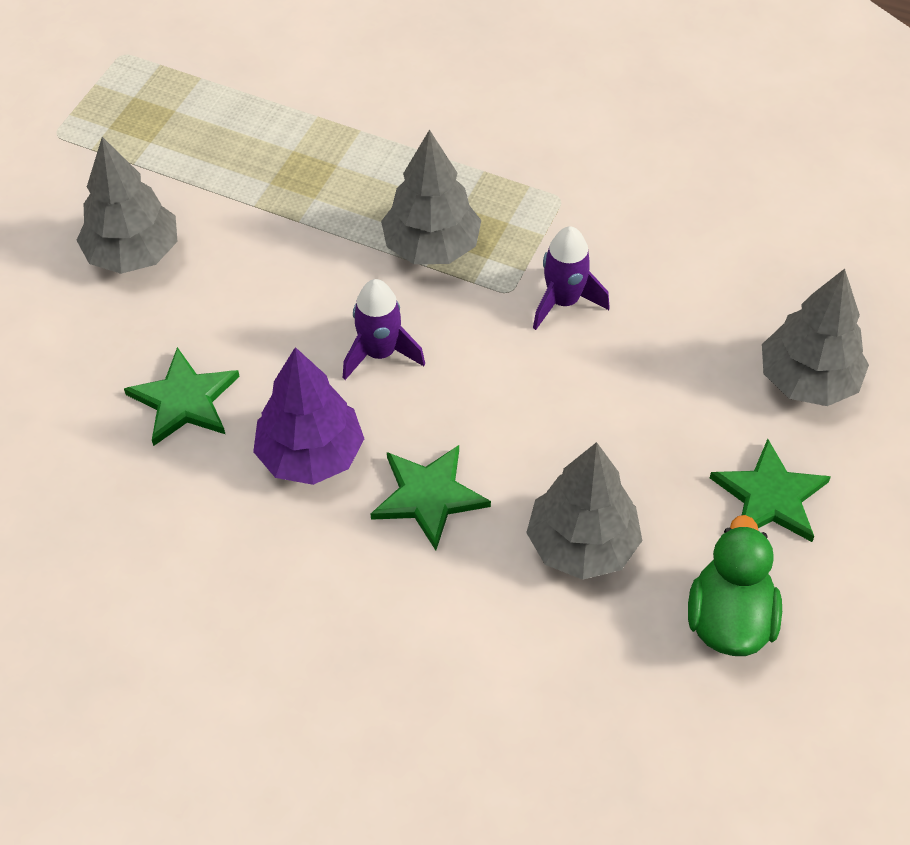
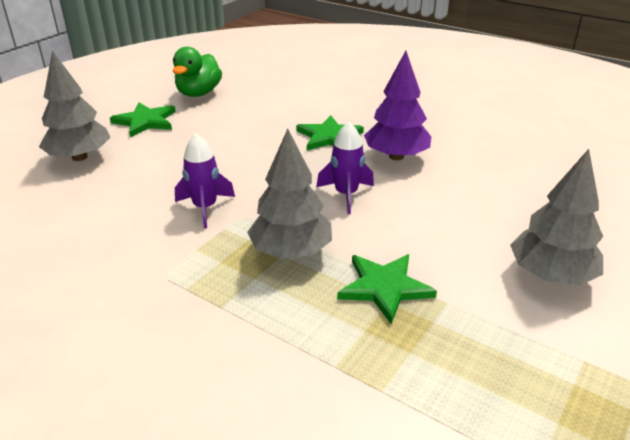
camera: 170 degrees left, 20 degrees down
(184, 400) = (481, 186): green star -> green star (384, 287)
(582, 545) = (254, 116): grey tree -> none

